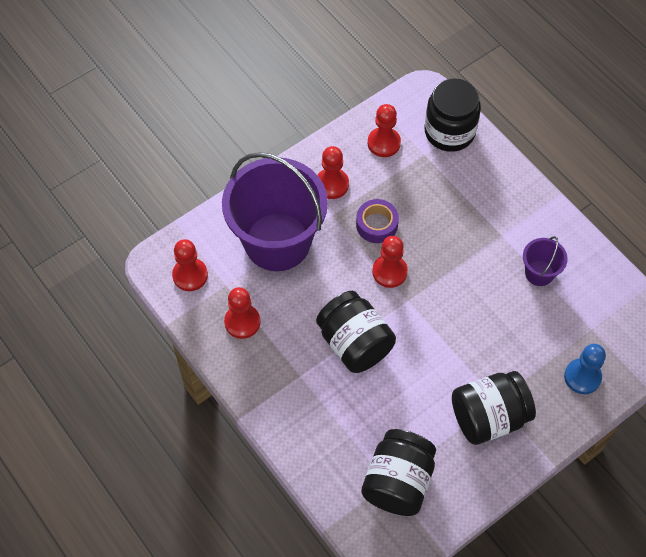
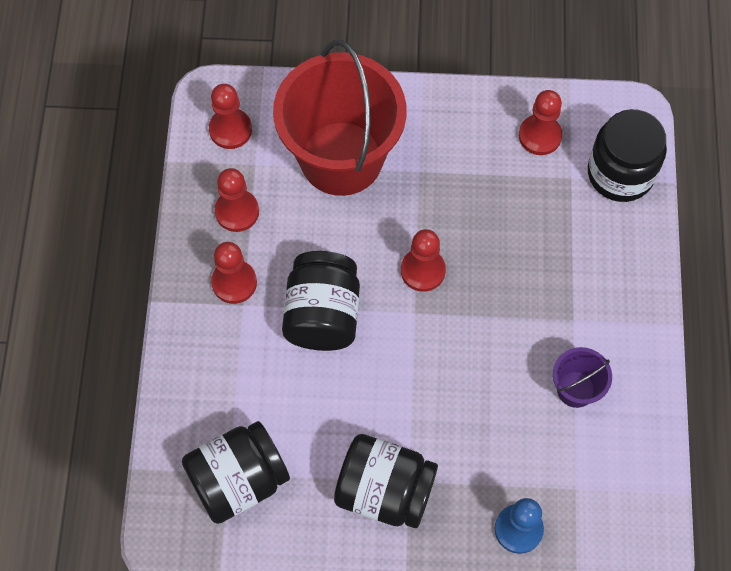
camera: 40 degrees right, 5 degrees up
(277, 242) = (341, 158): purple bucket -> red bucket
(332, 184) = (447, 140): red pawn -> red pawn (234, 282)
(376, 224) = (454, 214): purple tape -> none

